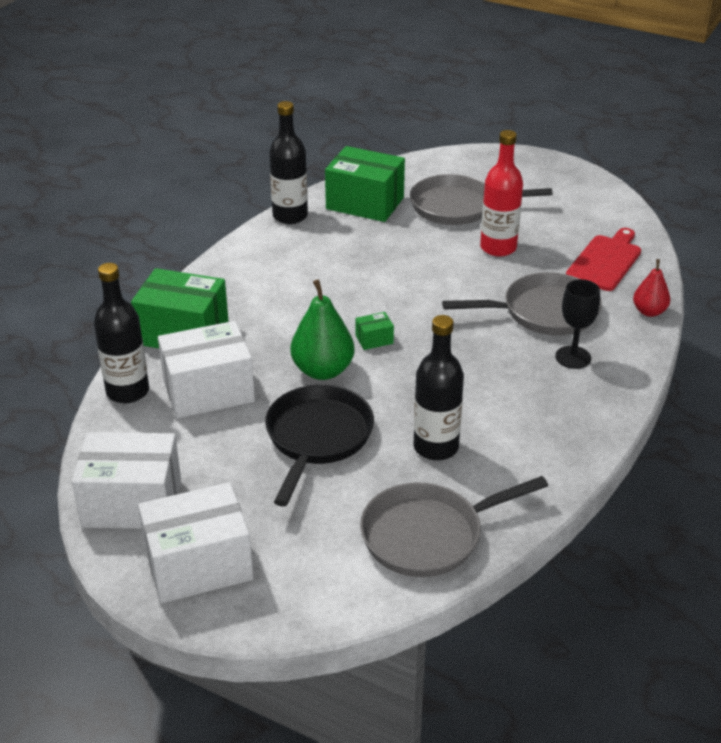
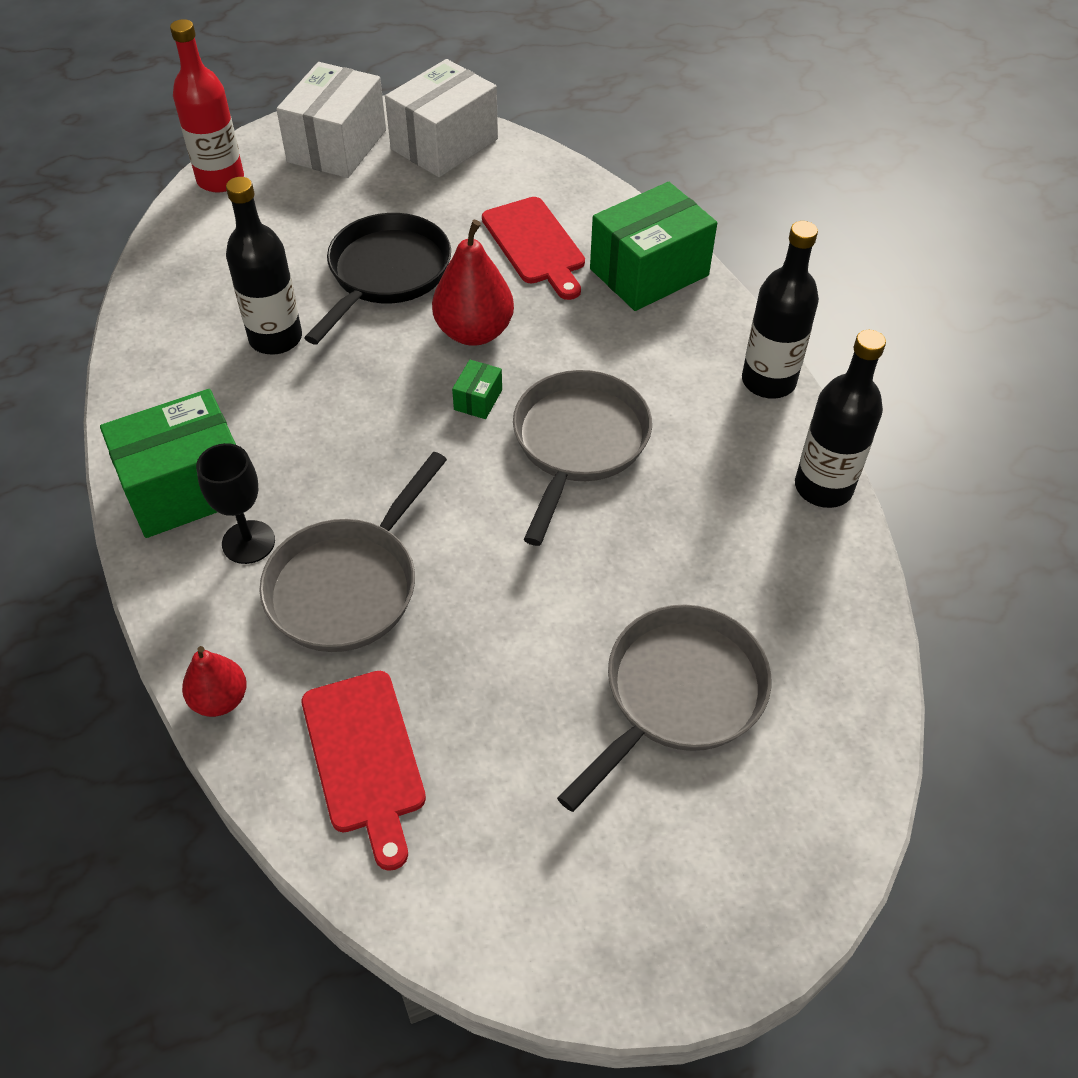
camera: 130 degrees right, 15 degrees up
(127, 391) = (593, 199): black bottle -> black bottle (768, 381)
(208, 391) = (535, 245): white box -> red cutting board
(317, 438) = (386, 274): black pan -> black pan turned 120 degrees counterclockwise
(323, 370) = (474, 332): green pear -> red pear
(365, 203) = (789, 589): green box -> green box (187, 488)
(428, 535) = (196, 269): grey pan -> grey pan (578, 443)
(498, 248) = (527, 655): red bottle -> red bottle (220, 180)

